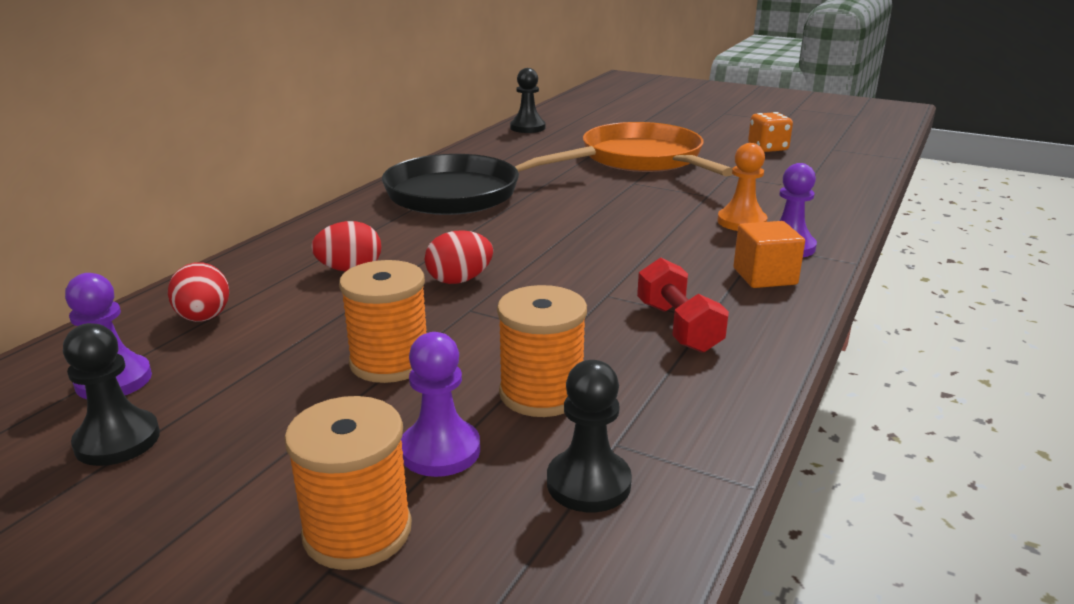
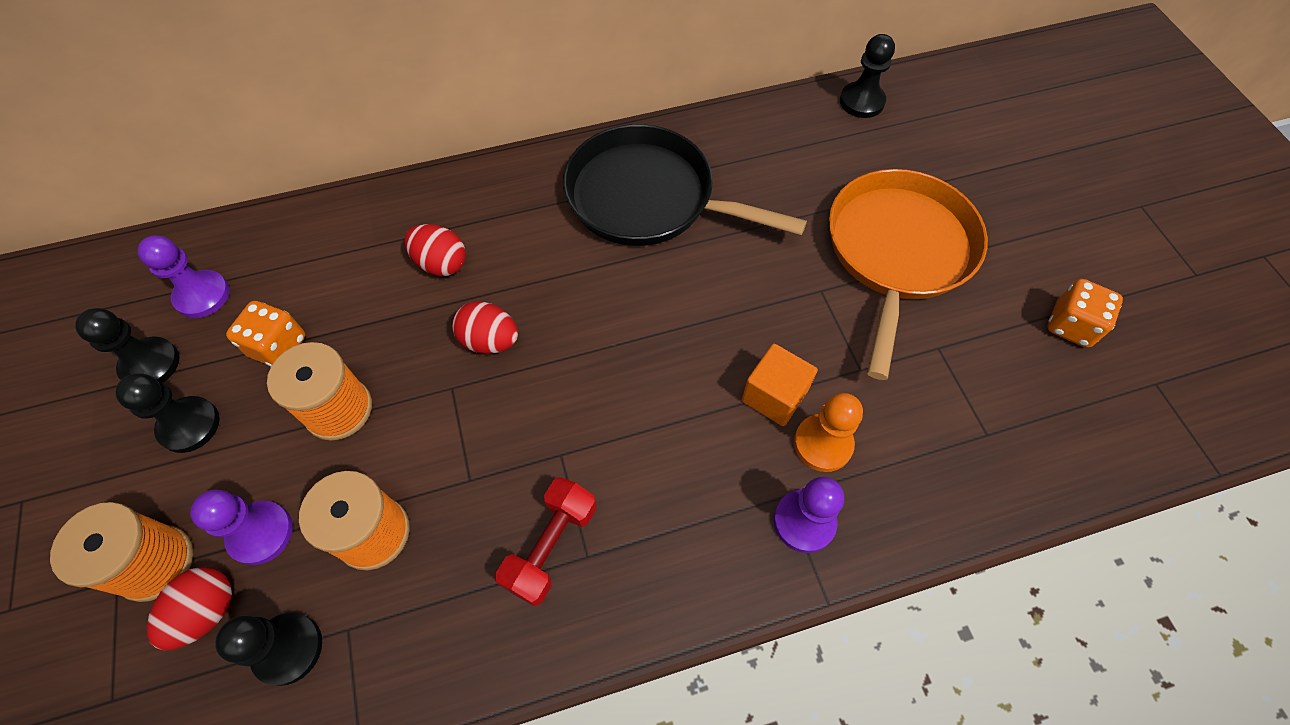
camera: 45 degrees right, 35 degrees up
(204, 318) = (304, 258): red egg -> red egg (207, 611)
(241, 445) = (189, 425): none -> black pawn
(263, 364) = (278, 346): none -> orange dice
(764, 276) = (714, 545): orange cube -> orange cube (774, 396)

